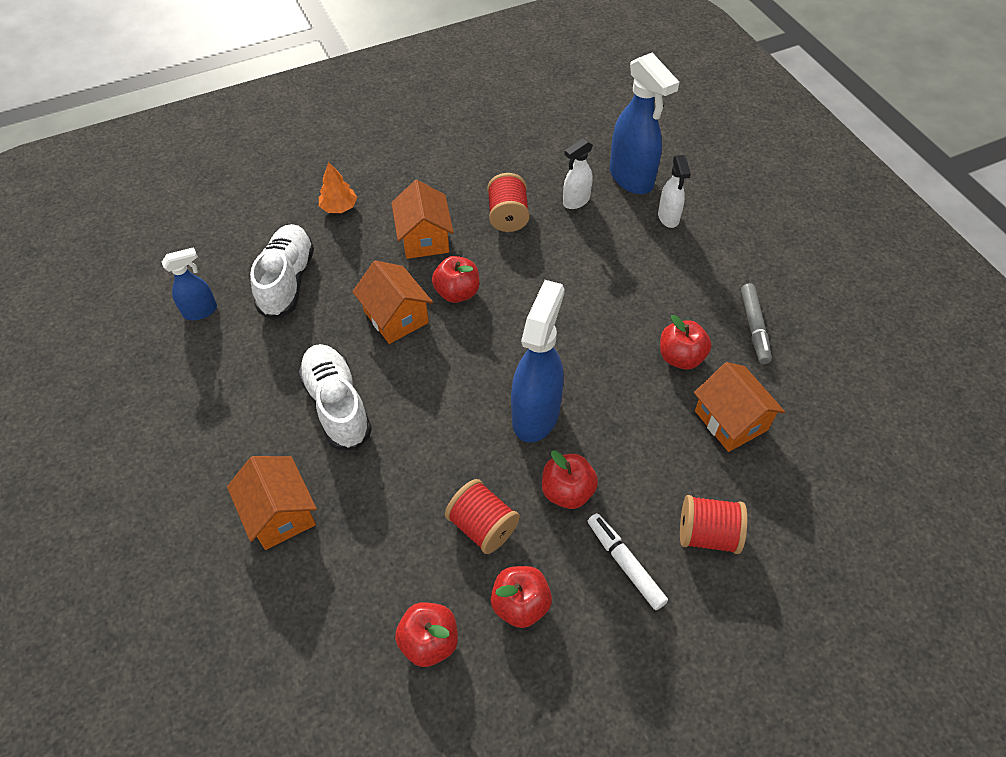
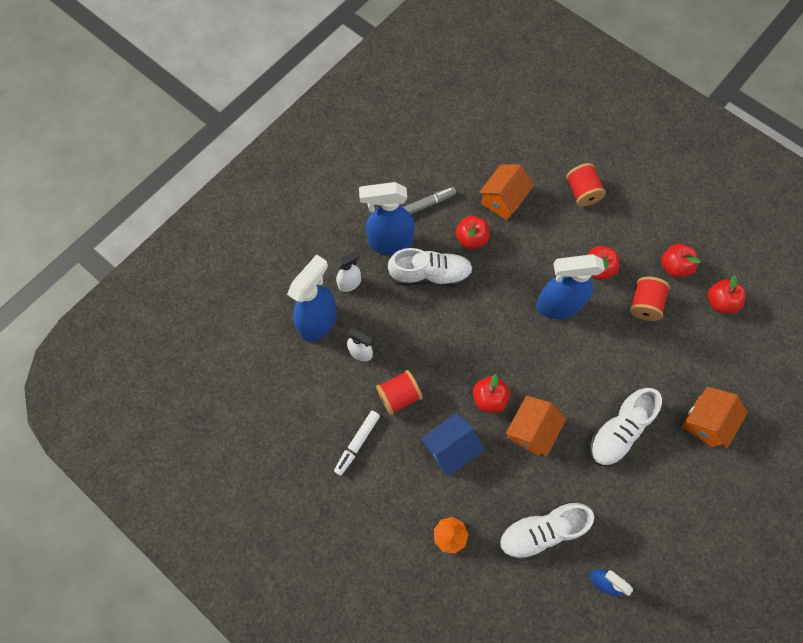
camera: 115 degrees left, 15 degrees up
(424, 238) = (450, 447): orange house -> blue house
(625, 564) = (621, 225): white marker -> white marker (357, 443)
(646, 295) = (430, 274): none -> white shoe
(710, 271) = (390, 242): none -> blue spray bottle

